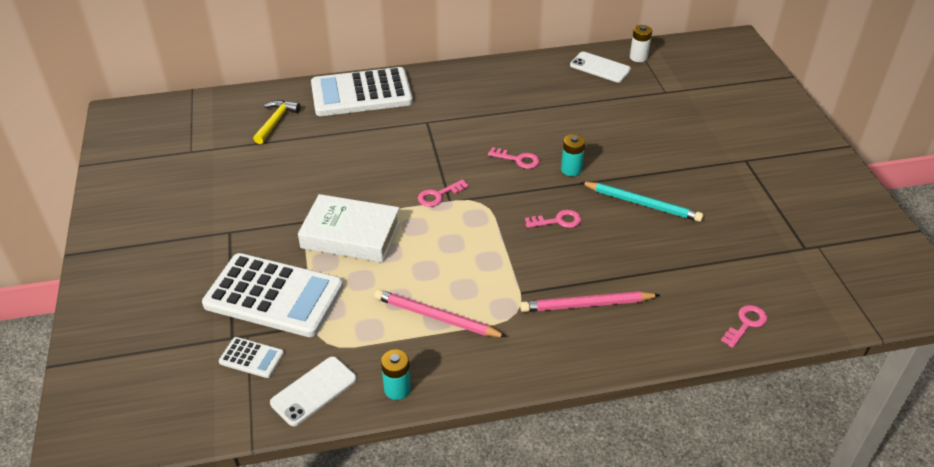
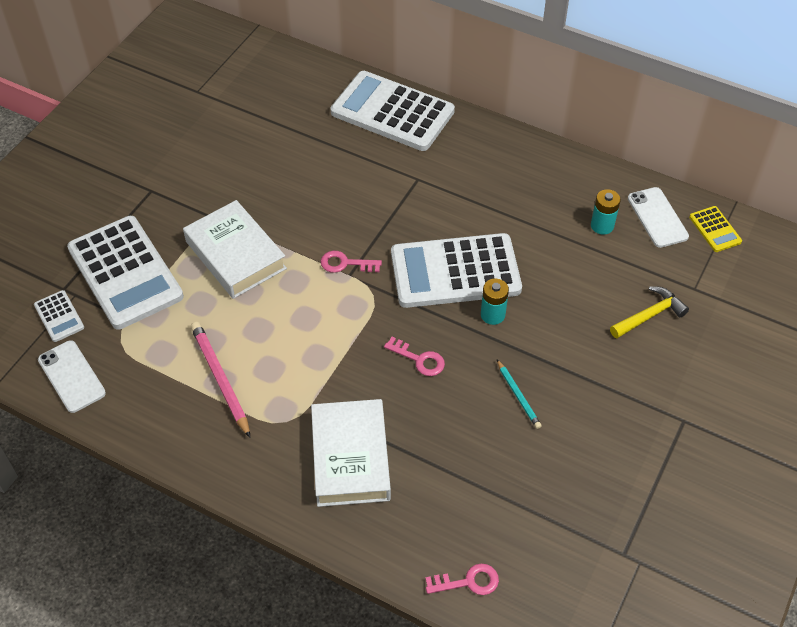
camera: 40 degrees right, 10 degrees up
(276, 122) = (290, 100): yellow hammer -> yellow hammer (649, 315)
(314, 391) = (71, 376): white phone -> white phone turned 60 degrees clockwise
(397, 389) = (128, 420): turquoise battery -> turquoise battery (602, 226)
(518, 159) = (455, 272): pink key -> white calculator
(586, 305) = (350, 457): pink pencil -> white book
(638, 57) = (715, 229): white battery -> yellow calculator
(642, 204) = (518, 396): turquoise pencil -> turquoise pencil, size x0.58

